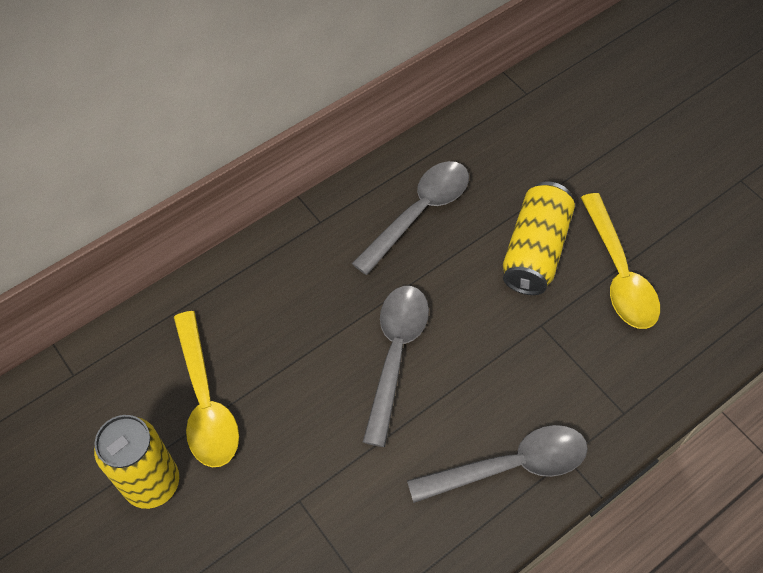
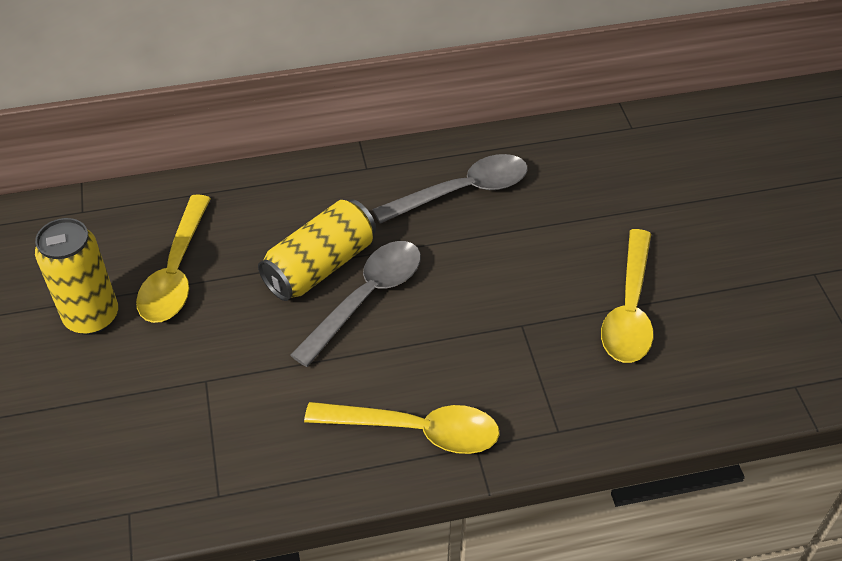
camera: 25 degrees right, 10 degrees down
(510, 466) = (415, 430): grey spoon -> yellow spoon
(535, 250) = (556, 260): yellow can -> yellow can (320, 266)

